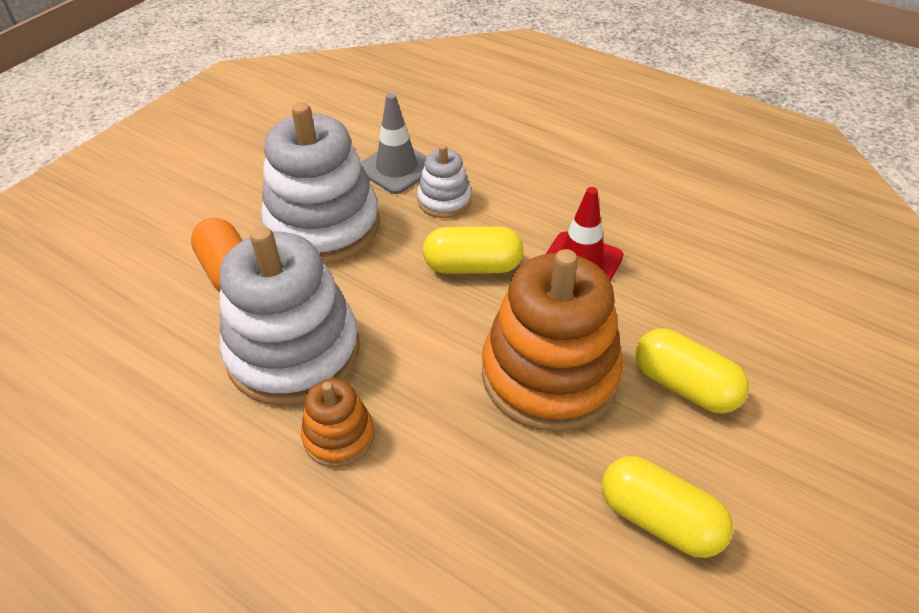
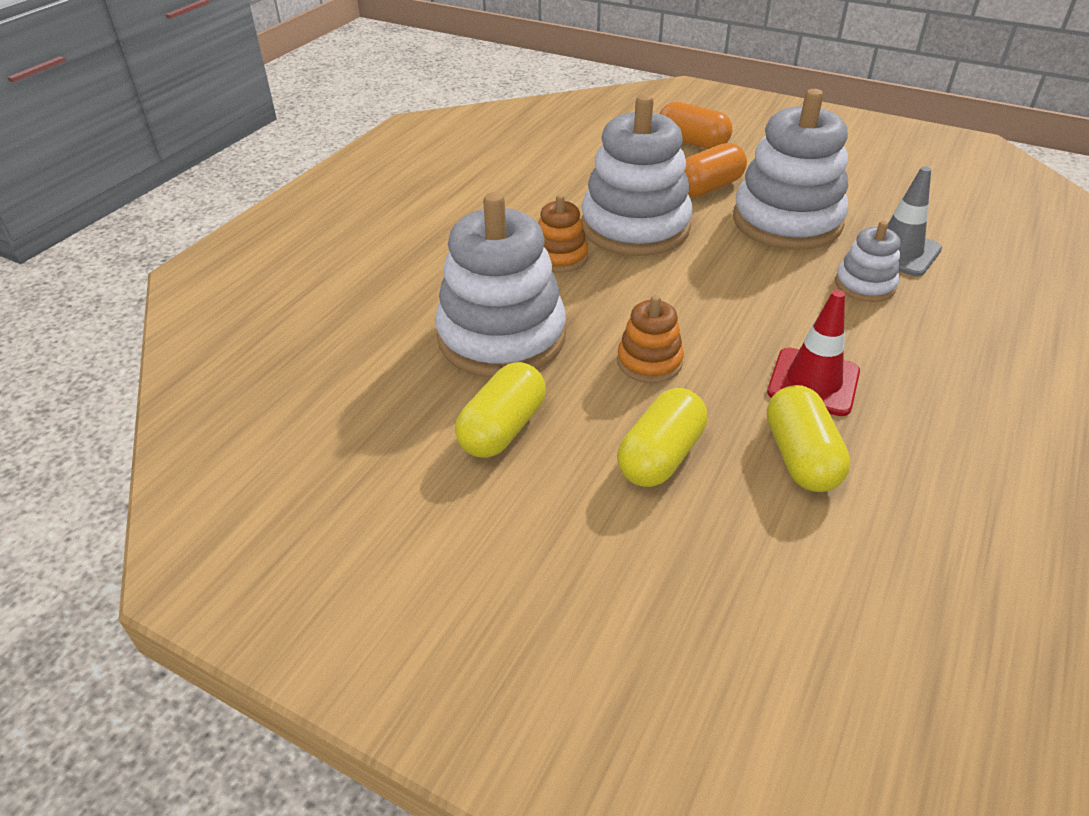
camera: 85 degrees right, 5 degrees down
(114, 268) = (692, 142): none -> orange capsule
(472, 266) = (774, 309): yellow capsule -> yellow capsule (800, 457)
(498, 513) = (501, 337): none -> white stacking toy
(549, 375) = (649, 362): orange stacking toy -> orange stacking toy, size x0.49

